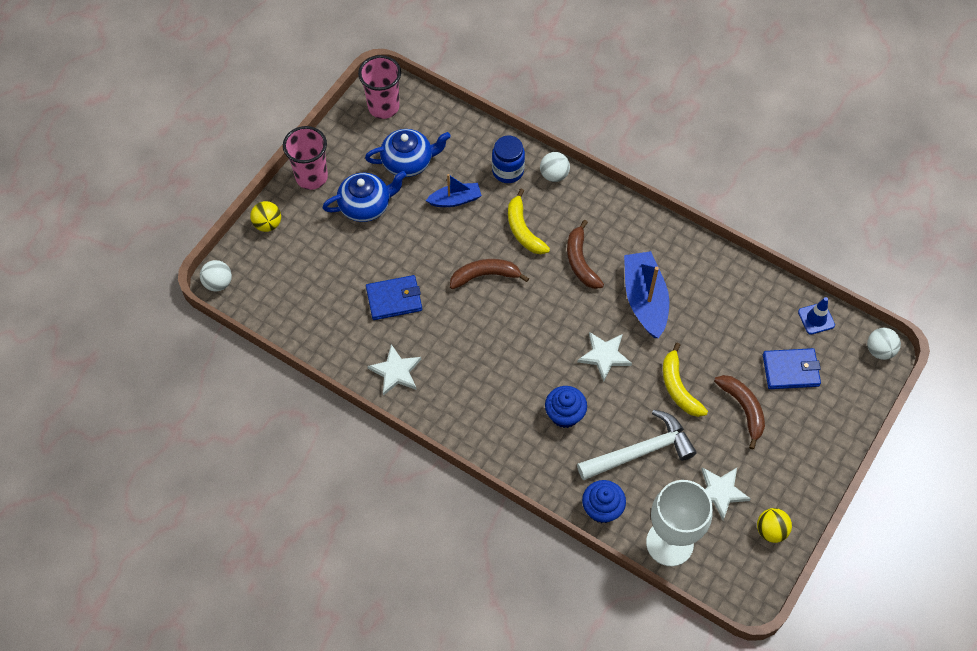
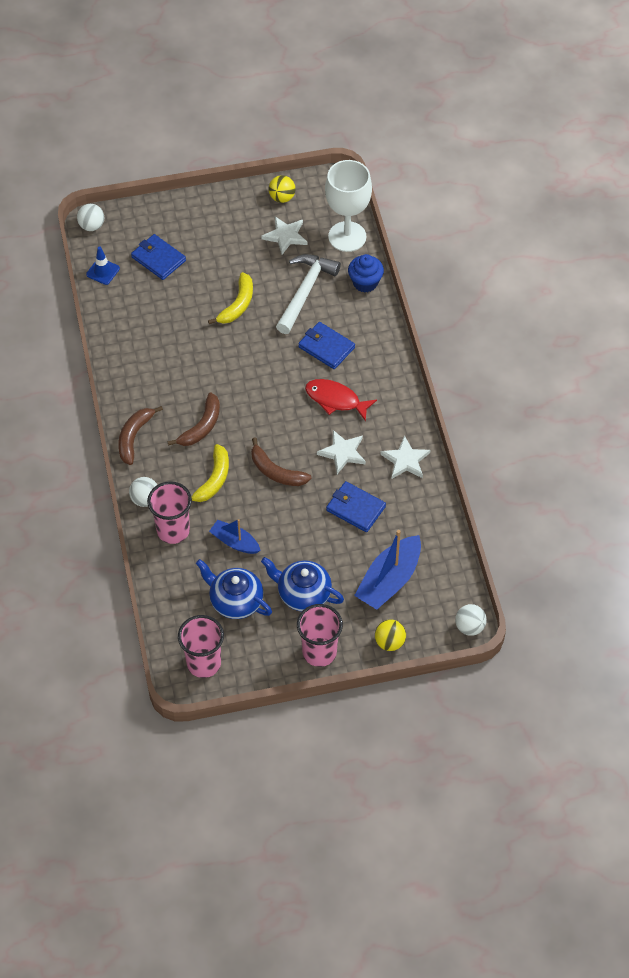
camera: 135 degrees left, 5 degrees down
(505, 374) = (335, 400): none -> red fish
(508, 171) = (173, 530): blue jar -> pink cup
(564, 414) = (326, 347): blue cupcake -> blue wallet
(604, 356) = (260, 359): white star -> white star (343, 453)
(640, 451) = (305, 292): white hammer -> white hammer turned 90 degrees clockwise
(644, 300) = (191, 369): blue boat -> blue boat (389, 580)
(743, 409) = (215, 263): brown banana -> brown banana (134, 437)

